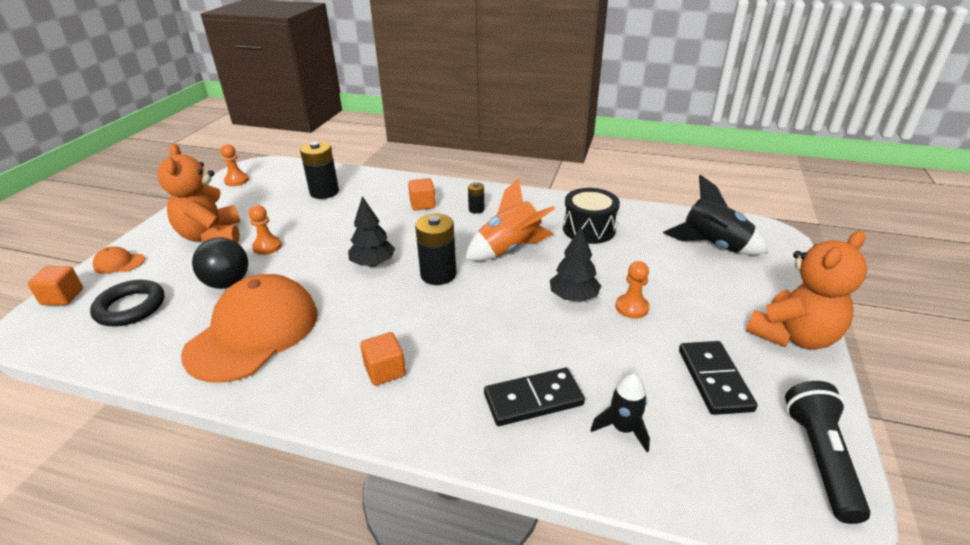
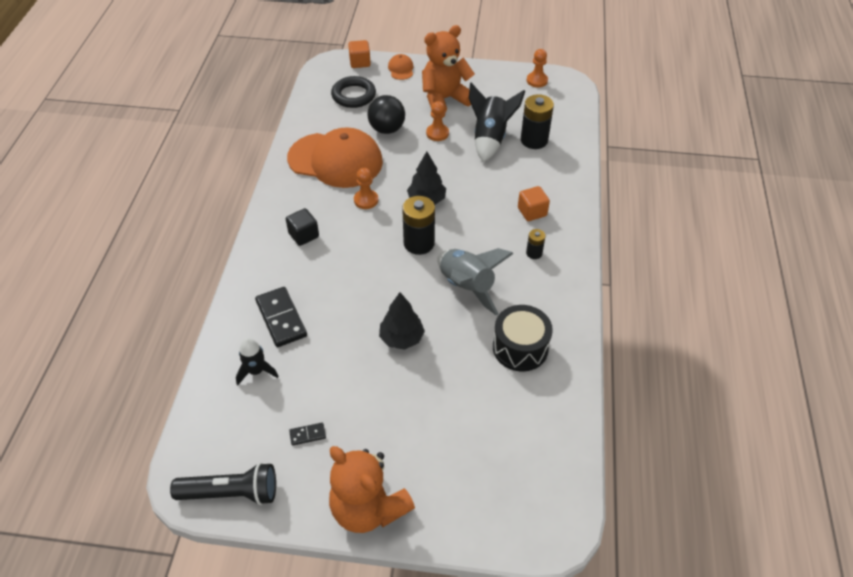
camera: 80 degrees right, 15 degrees up
(385, 371) = (303, 235): orange cube -> black cube
(509, 250) = (467, 286): orange rocket -> grey rocket
(632, 307) = (393, 381): orange pawn -> orange pawn (366, 200)
(713, 246) = (513, 462): black rocket -> black rocket (490, 138)
(714, 379) = (307, 435): black domino -> black domino, size x0.47

